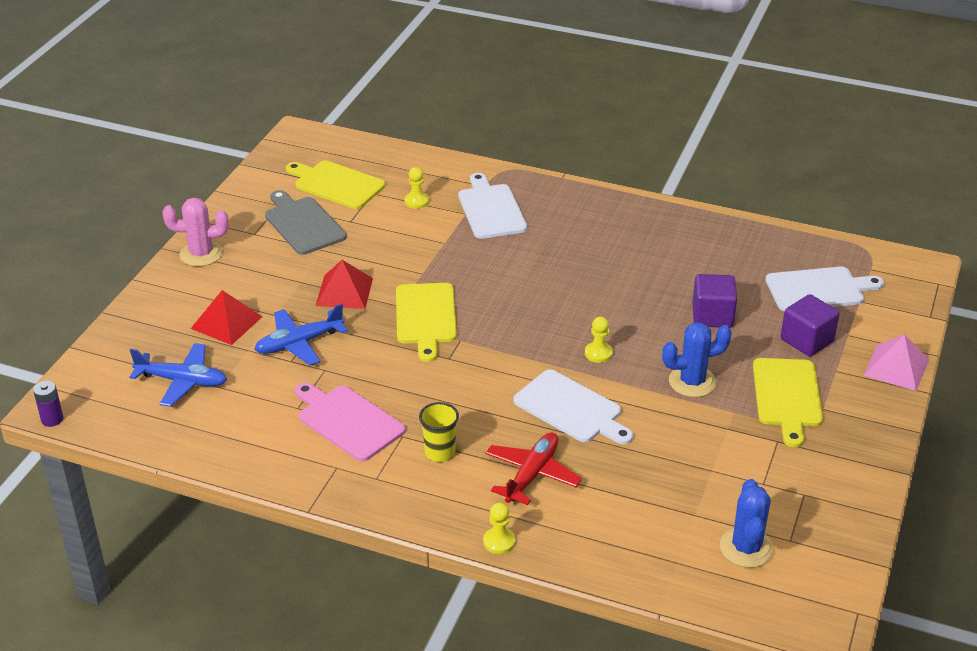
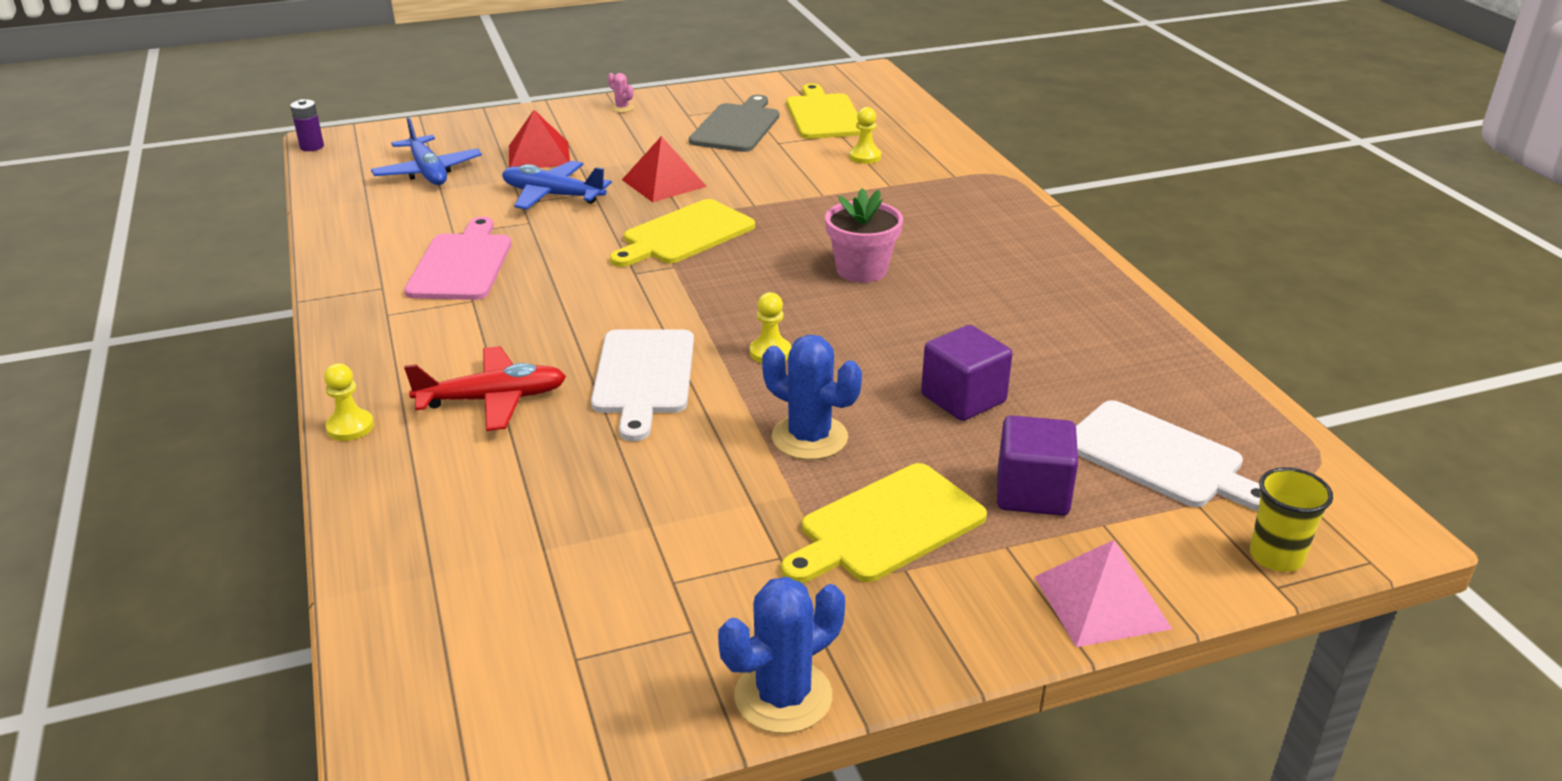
camera: 50 degrees right, 5 degrees down
(201, 254) = (622, 108): pink cactus -> pink cactus, size x0.48
(440, 452) = (468, 330): yellow cup -> yellow cup (1276, 556)
(491, 209) = (921, 194): white cutting board -> none
(550, 277) = (861, 270): none -> pink flower pot
(746, 548) = (518, 623): blue cactus -> blue cactus (783, 696)

